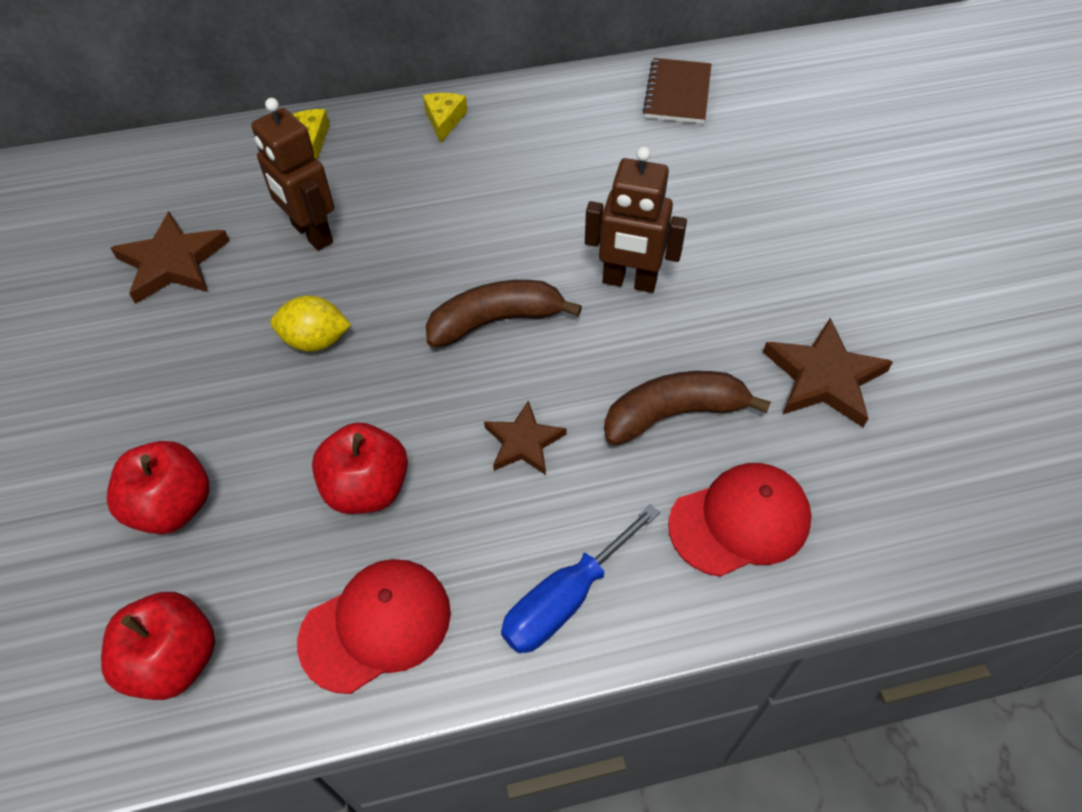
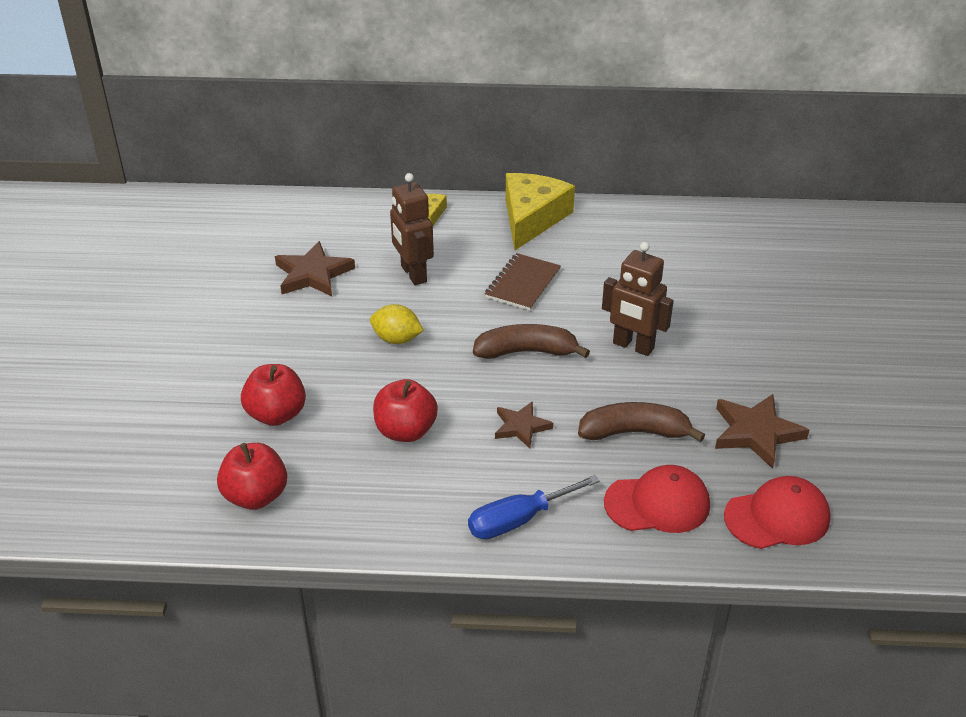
camera: 15 degrees right, 15 degrees down
(376, 626) = (388, 506): red cap -> red cap (777, 517)
(444, 120) = (532, 218): yellow cheese -> yellow cheese, size x2.18
(677, 93) = (718, 230): brown notebook -> brown notebook (522, 284)

